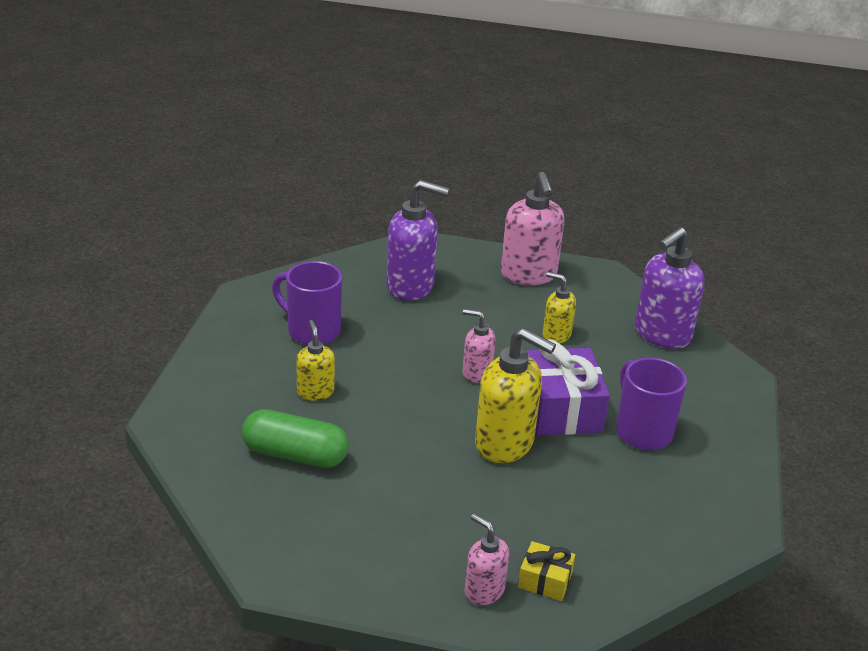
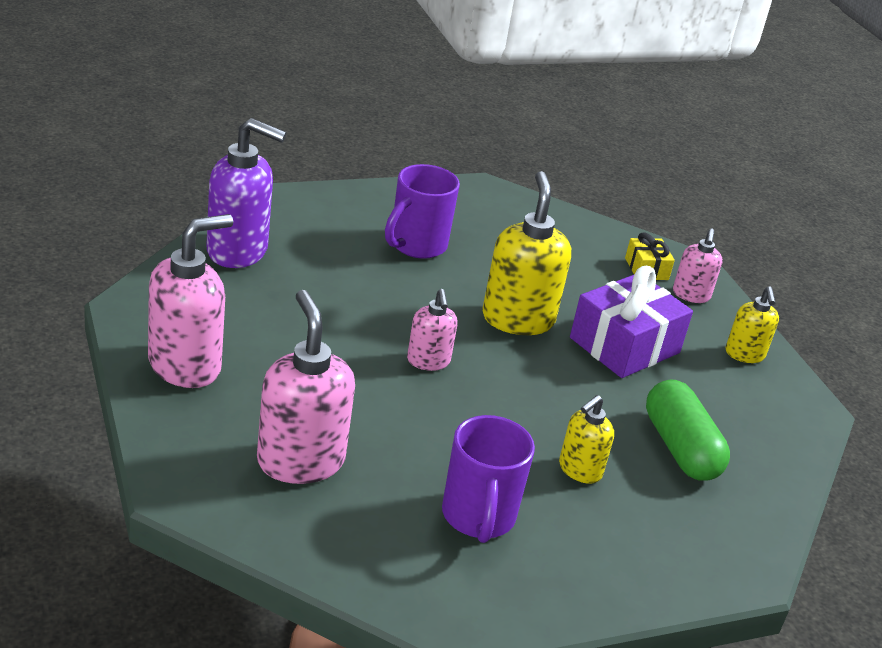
camera: 125 degrees left, 0 degrees up
(411, 286) = (300, 461): purple soap dispenser -> pink soap dispenser
(556, 335) = (304, 320): yellow soap dispenser -> yellow soap dispenser (744, 354)
(561, 409) = (432, 295): purple gift -> purple gift (624, 345)

